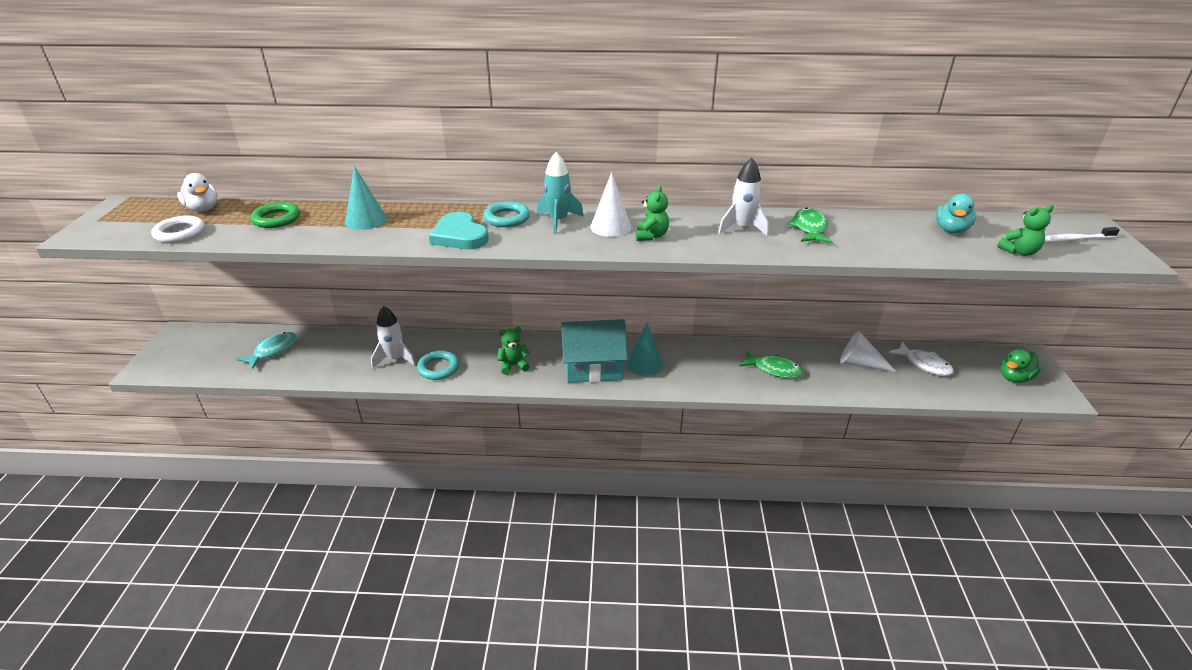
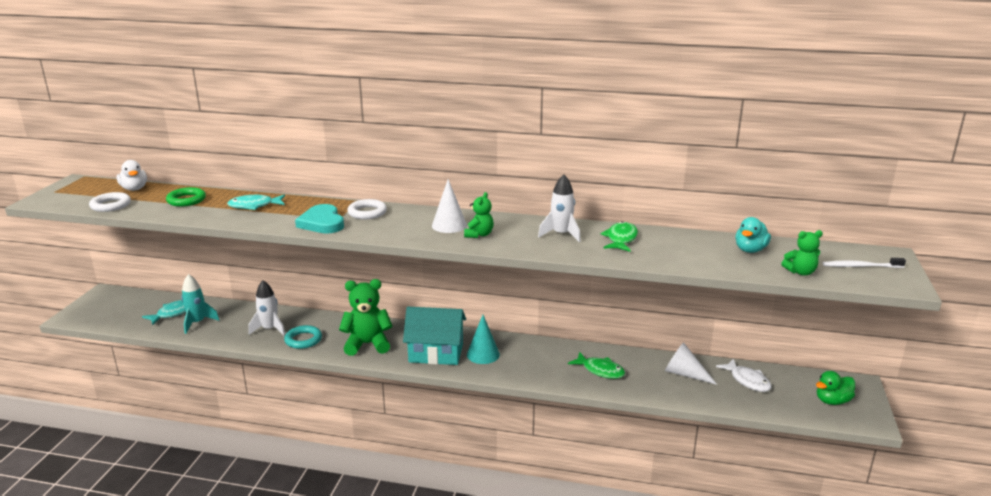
camera: 10 degrees right, 10 degrees down
(366, 220) = (254, 206): turquoise cone -> turquoise fish
(507, 218) = (367, 212): turquoise ring -> white ring
(513, 365) = (367, 344): green teddy bear -> green teddy bear, size x1.78
(558, 221) = (408, 218): turquoise rocket -> turquoise rocket (197, 323)

